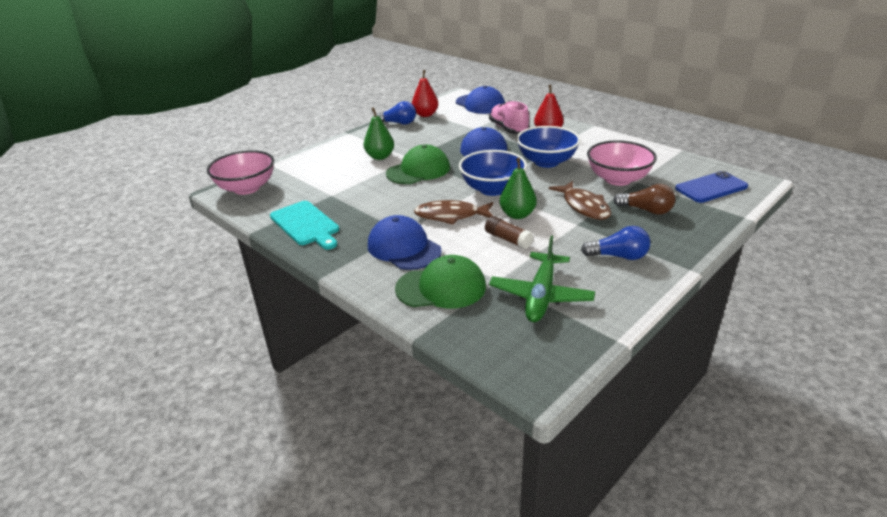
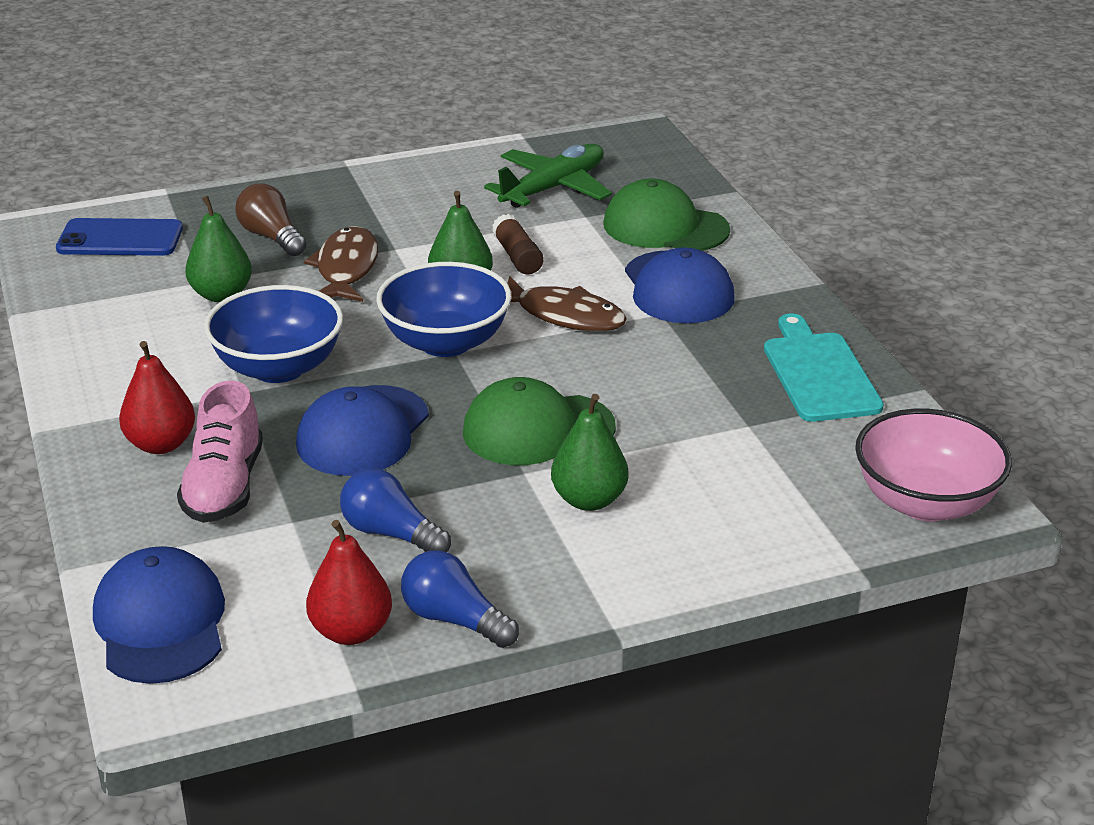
camera: 155 degrees left, 0 degrees up
(618, 179) = (221, 294): pink bowl -> green pear
(618, 256) = (405, 198): blue light bulb -> blue light bulb (391, 533)

